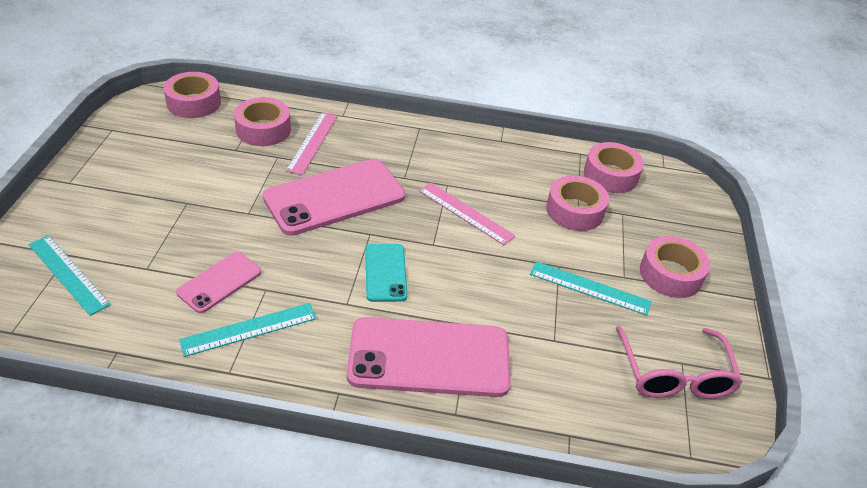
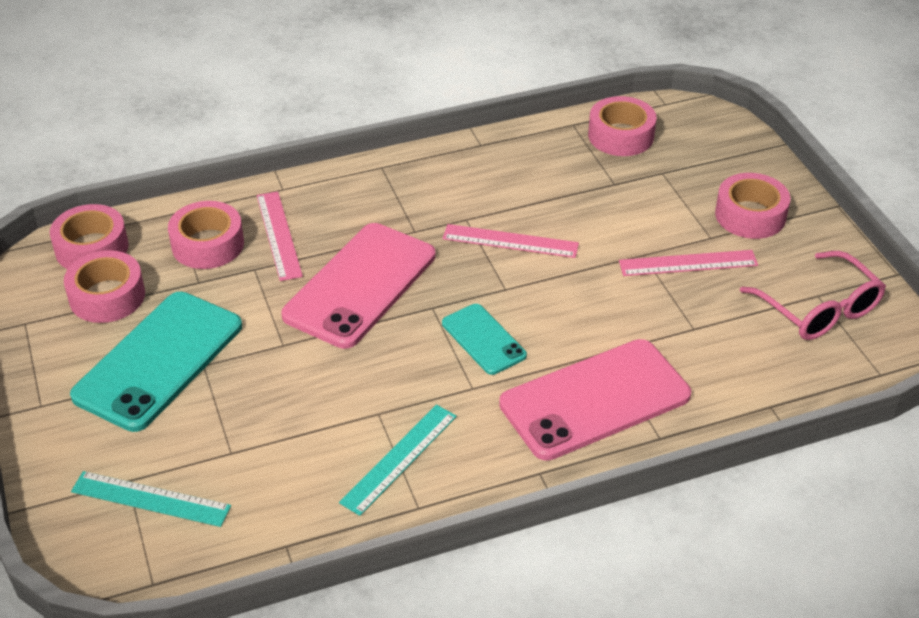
camera: 25 degrees left, 0 degrees up
(163, 187) = (159, 361): none -> turquoise phone
(219, 282) = (324, 429): pink phone -> none
(575, 211) = (615, 190): pink tape -> pink tape (107, 296)
(589, 288) = (688, 263): turquoise ruler -> pink ruler

